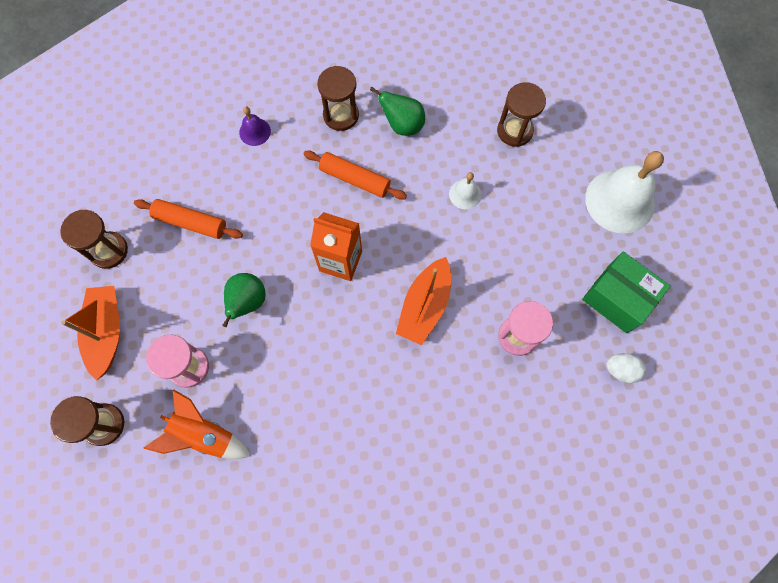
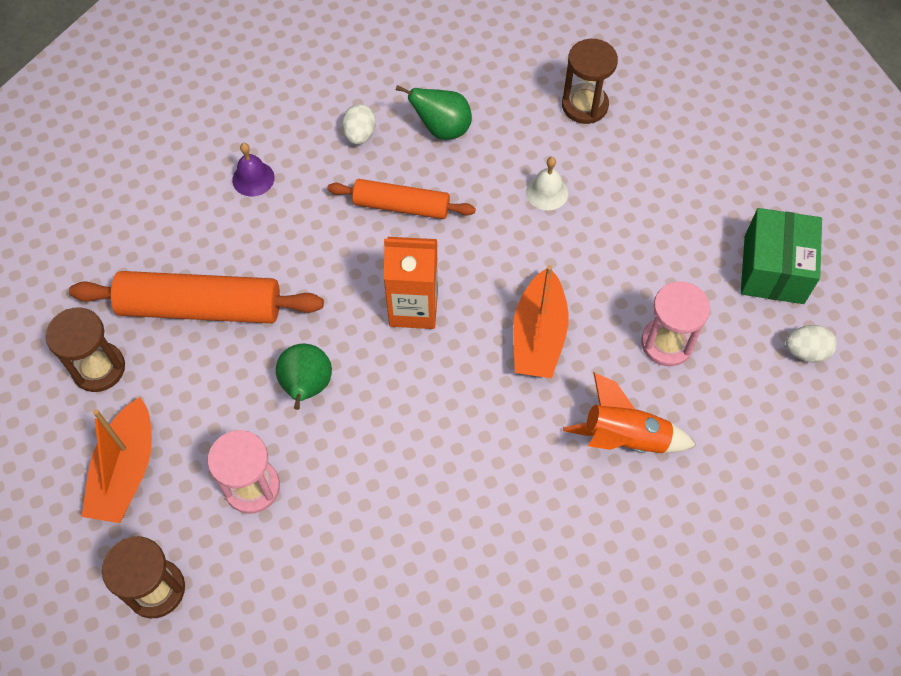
camera: 15 degrees left, 10 degrees down
(107, 332) = (126, 471): orange boat -> orange boat turned 150 degrees counterclockwise
(191, 223) = (201, 307): orange rolling pin -> orange rolling pin, size x1.60
(204, 435) = (298, 567): orange rocket -> orange rocket (624, 438)
(341, 115) = (360, 135): brown hourglass -> white egg
(617, 298) = (774, 269): green box -> green box turned 75 degrees clockwise
(620, 201) = (739, 157): white bell -> none

